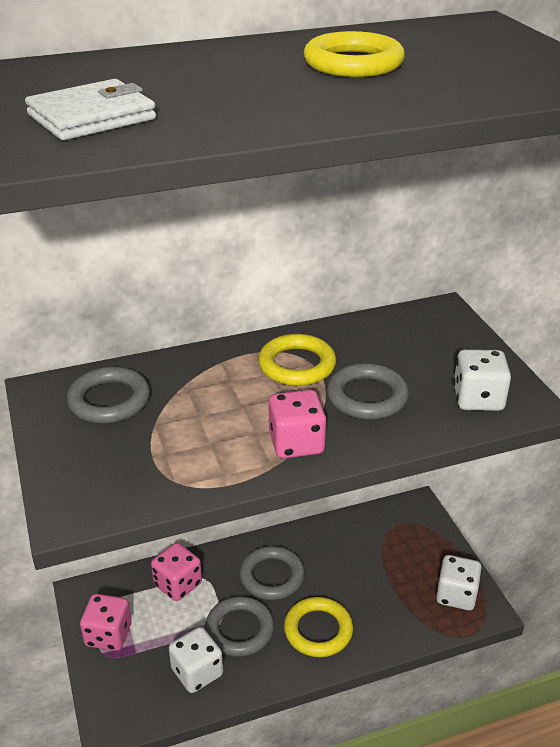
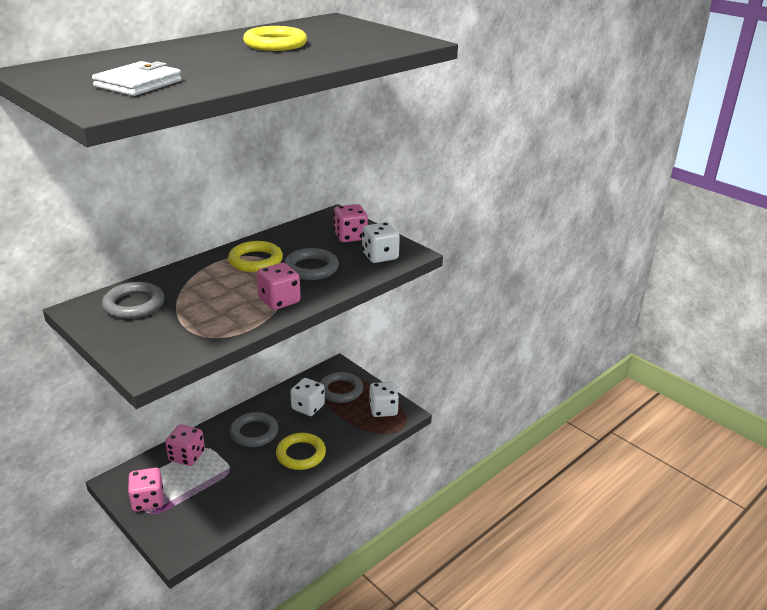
camera: 25 degrees left, 5 degrees down
(197, 672) = (226, 502): white dice -> white dice (308, 407)
(239, 629) = (245, 469): grey ring -> grey ring (341, 390)
(448, 353) = (350, 236): none -> pink dice

